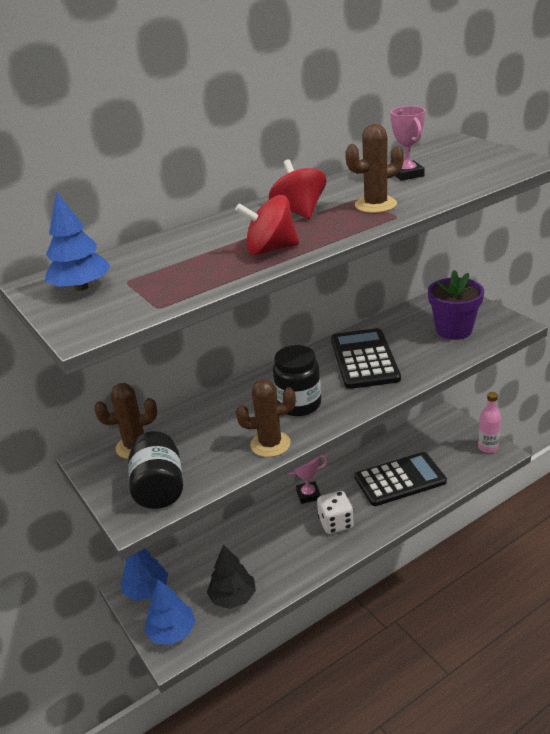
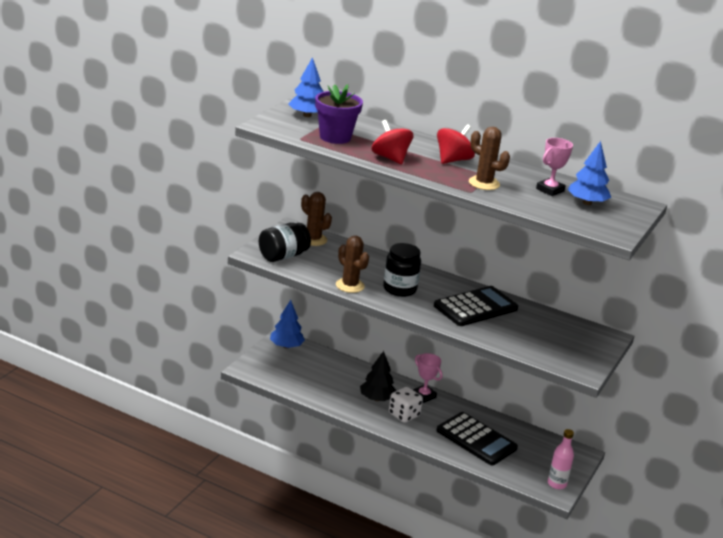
camera: 55 degrees right, 5 degrees down
(172, 632) = (261, 365): blue tree -> blue tree (587, 203)
(233, 597) = (304, 383): black tree -> black tree (377, 399)
(453, 330) = (551, 343): purple flower pot -> purple flower pot (335, 137)

